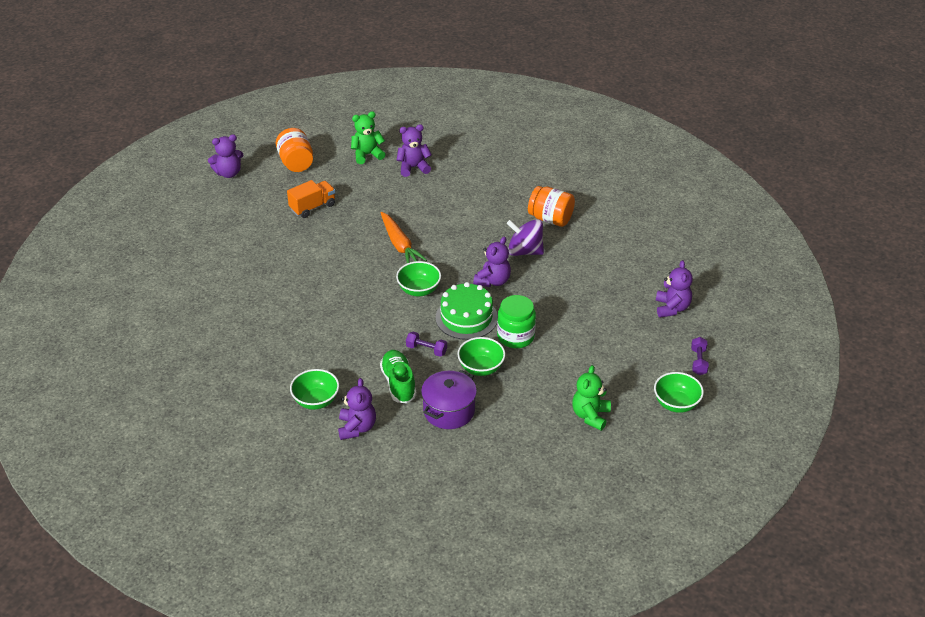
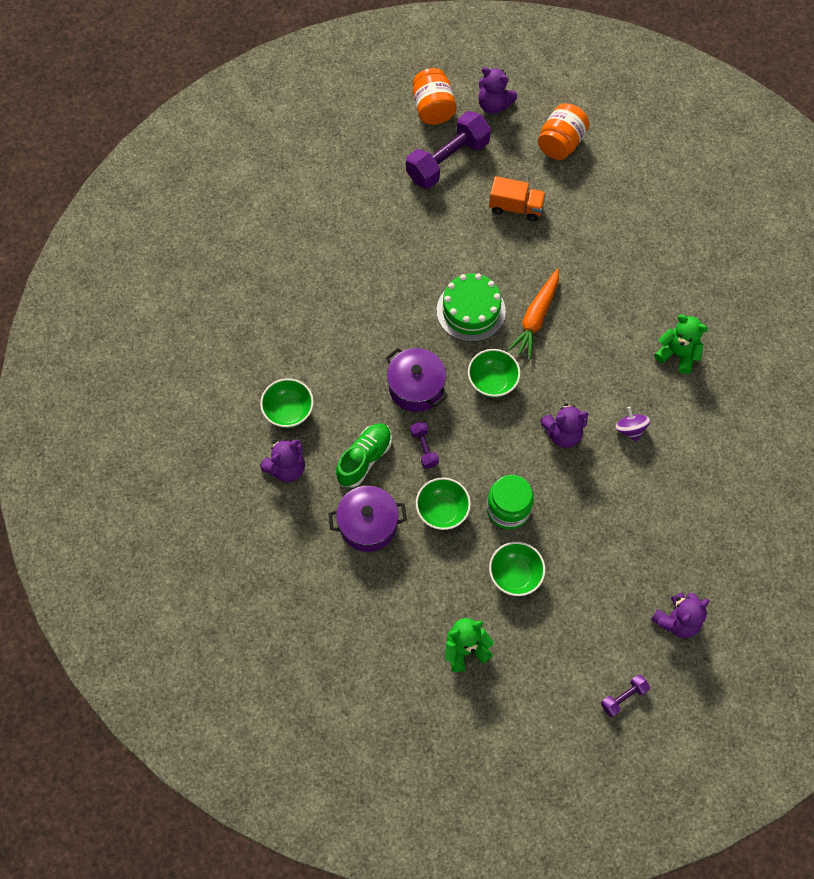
camera: 50 degrees right, 25 degrees up
(238, 215) = (447, 161): none -> purple dumbbell
(367, 155) = (631, 189): green teddy bear -> green teddy bear (677, 354)
(378, 327) = (416, 388): none -> purple pot
(413, 167) = (653, 241): purple teddy bear -> none
(466, 317) = (494, 449): green cake -> green cake (471, 311)
(524, 251) = (630, 429): purple spinning top -> purple spinning top, size x0.62
(550, 219) = (699, 416): orange jar -> orange jar (433, 109)
(676, 404) = (547, 715): green bowl -> green bowl (515, 575)

